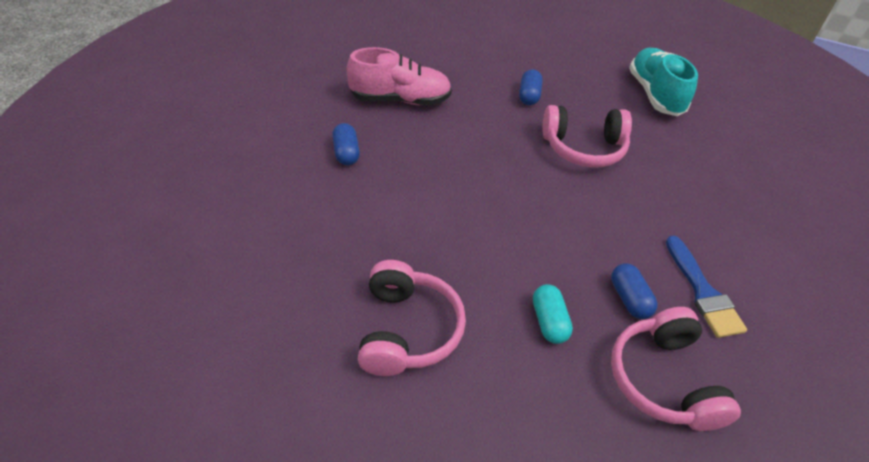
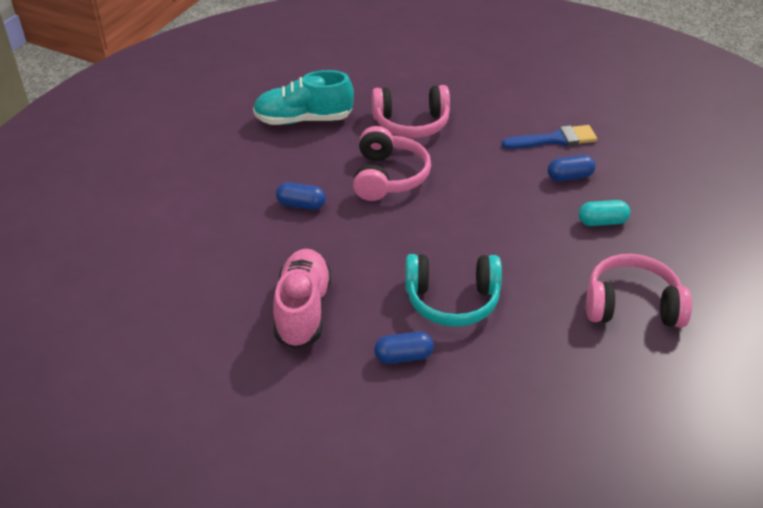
camera: 85 degrees left, 5 degrees down
(413, 185) = (452, 300): none -> turquoise headphones
(664, 380) = (638, 172): pink headphones -> pink headphones (411, 123)

